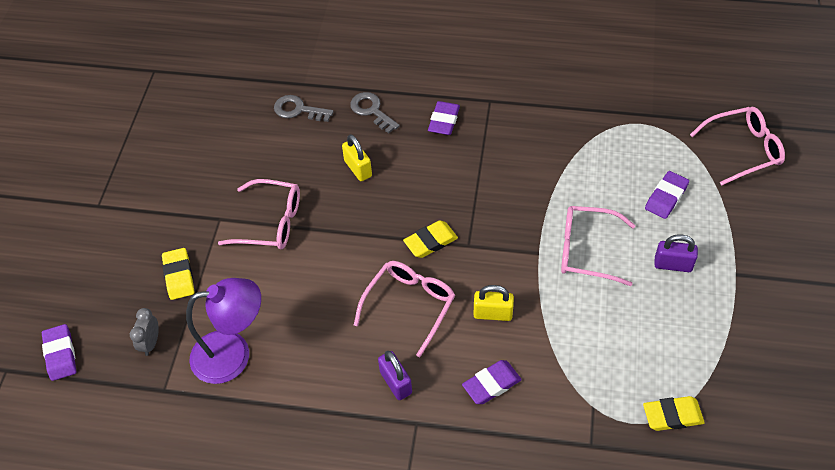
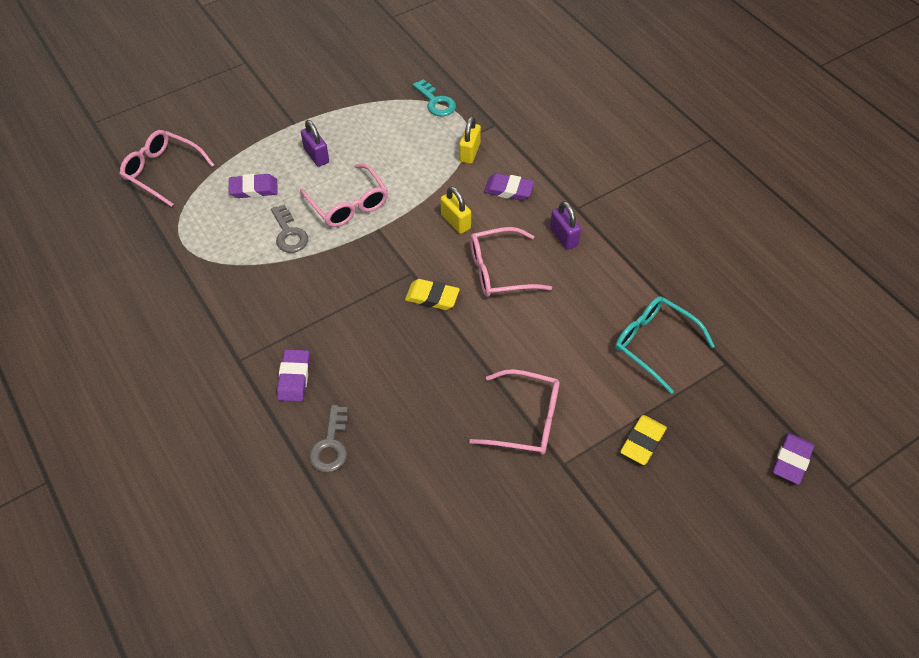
camera: 135 degrees left, 0 degrees up
(151, 343) = (709, 406): grey clock -> none
(233, 354) = (654, 344): purple lamp -> turquoise glasses
(271, 222) = (526, 420): pink glasses -> pink glasses turned 135 degrees clockwise
(298, 110) = (385, 511): grey key -> grey key (289, 234)
(358, 168) = (408, 402): yellow padlock -> yellow padlock (469, 152)
(396, 382) = (563, 237): purple padlock -> purple padlock turned 45 degrees counterclockwise
(444, 121) = (294, 378): purple eraser -> purple eraser turned 60 degrees counterclockwise
(672, 415) = (436, 102): yellow eraser -> turquoise key

